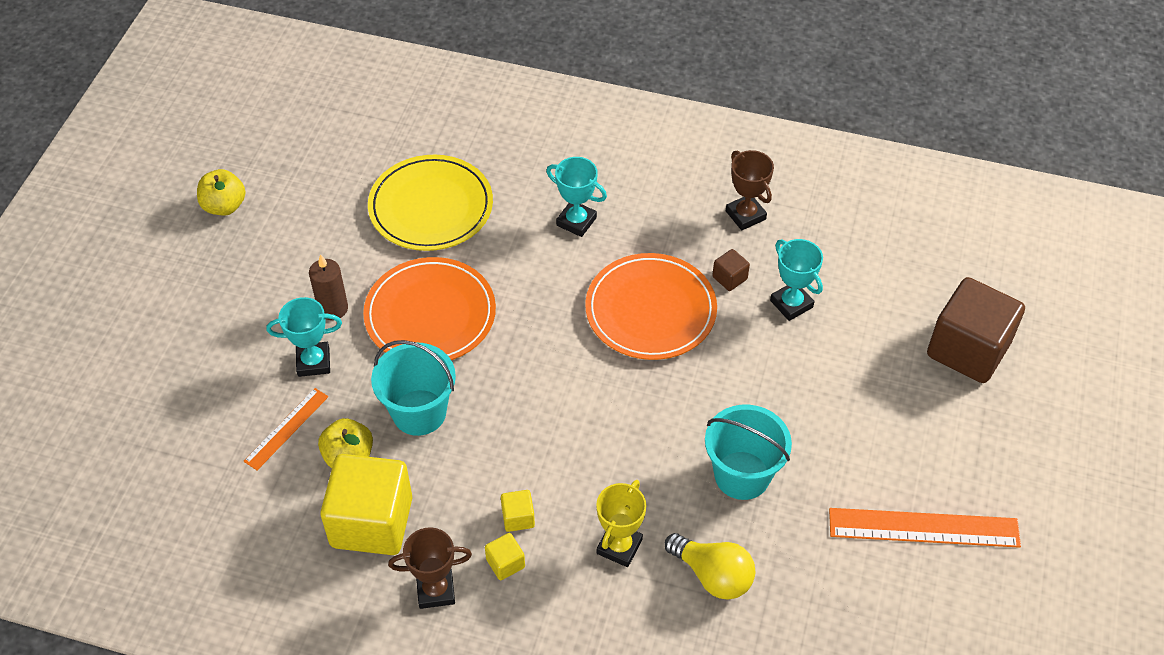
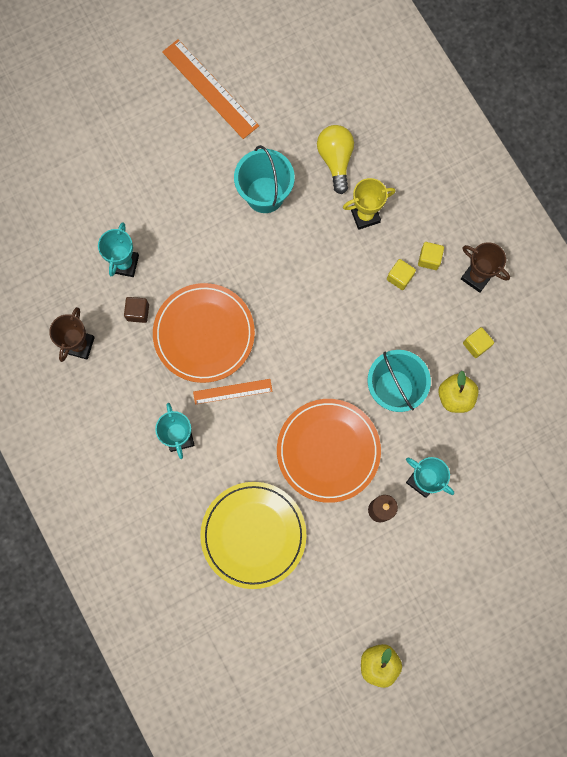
camera: 135 degrees left, 25 degrees up
(286, 428) = (474, 447): orange ruler -> orange ruler (232, 391)
(371, 522) = (476, 345): yellow cube -> yellow cube, size x0.41
(968, 349) = (69, 150): brown cube -> none

